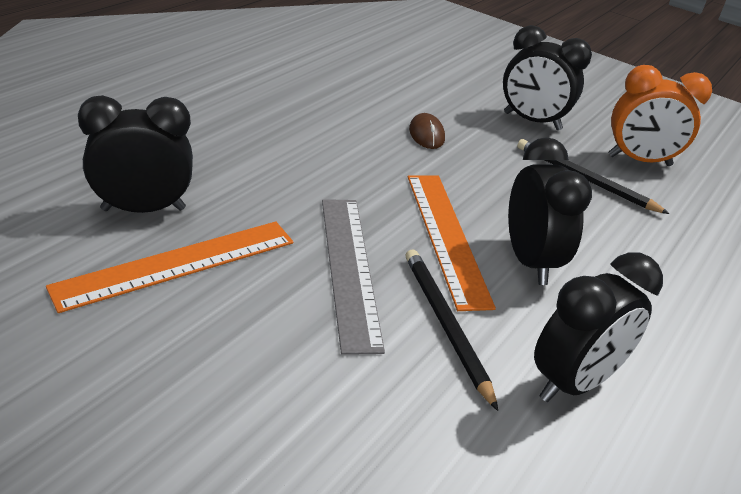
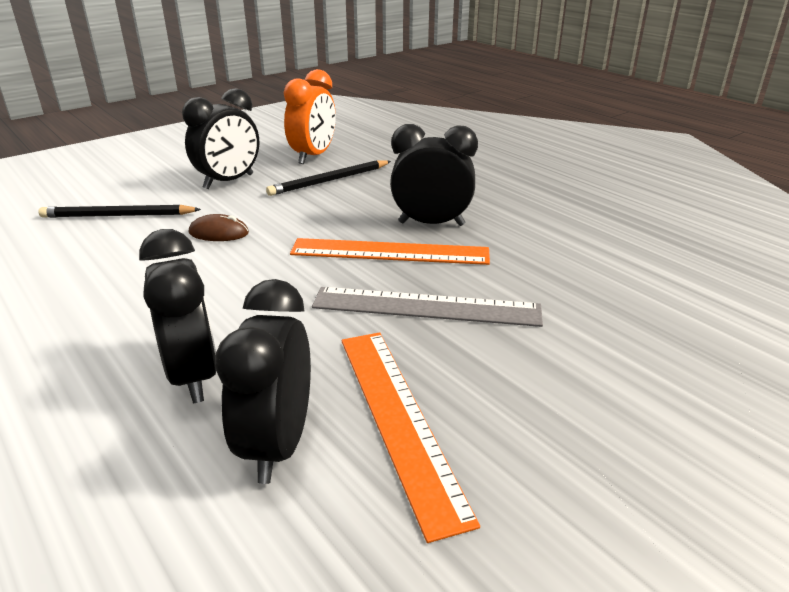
camera: 70 degrees left, 5 degrees down
(445, 325) = (505, 272): black pencil -> black pencil (118, 216)
(573, 382) = (564, 236): black clock -> black clock (194, 375)

